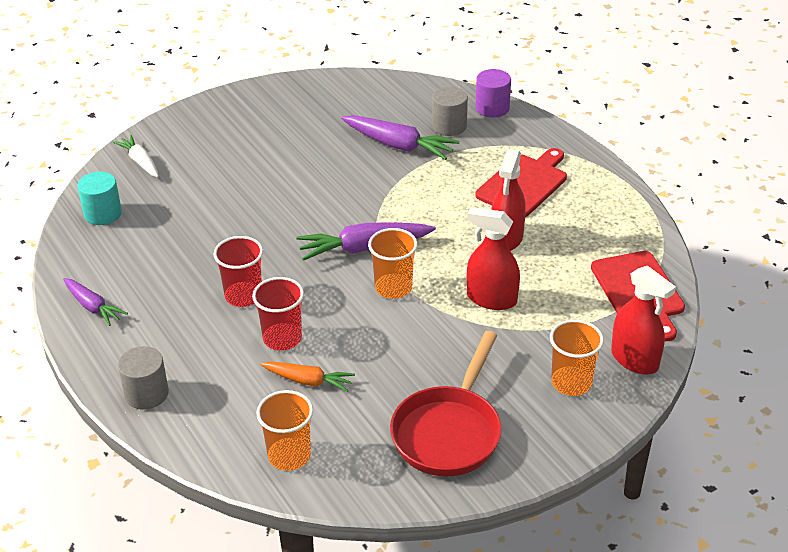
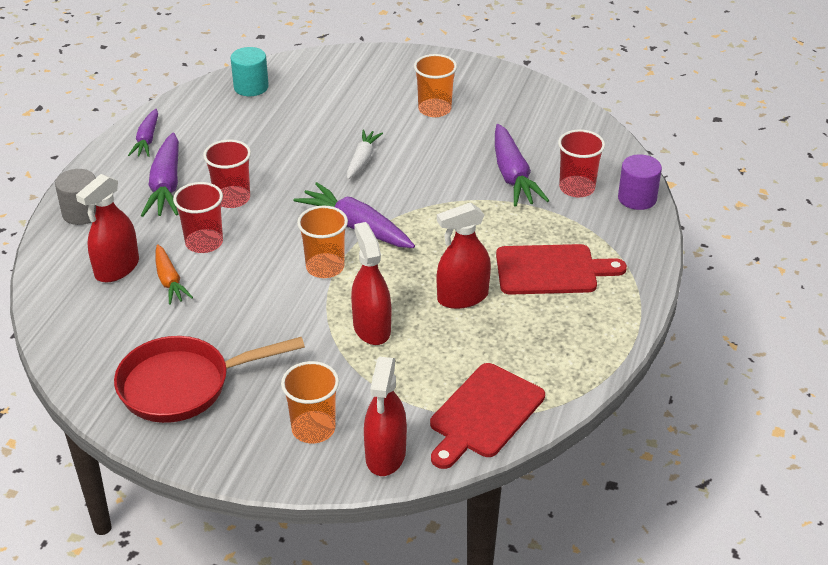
camera: 50 degrees right, 0 degrees up
(140, 162) = (329, 69): white carrot -> white carrot (362, 160)
(176, 325) = (166, 186): none -> purple carrot
(253, 405) = (117, 268): none -> red spray bottle
(289, 455) = (80, 314): orange cup -> orange cup (434, 109)
(449, 126) = (577, 188): grey cylinder -> red cup

